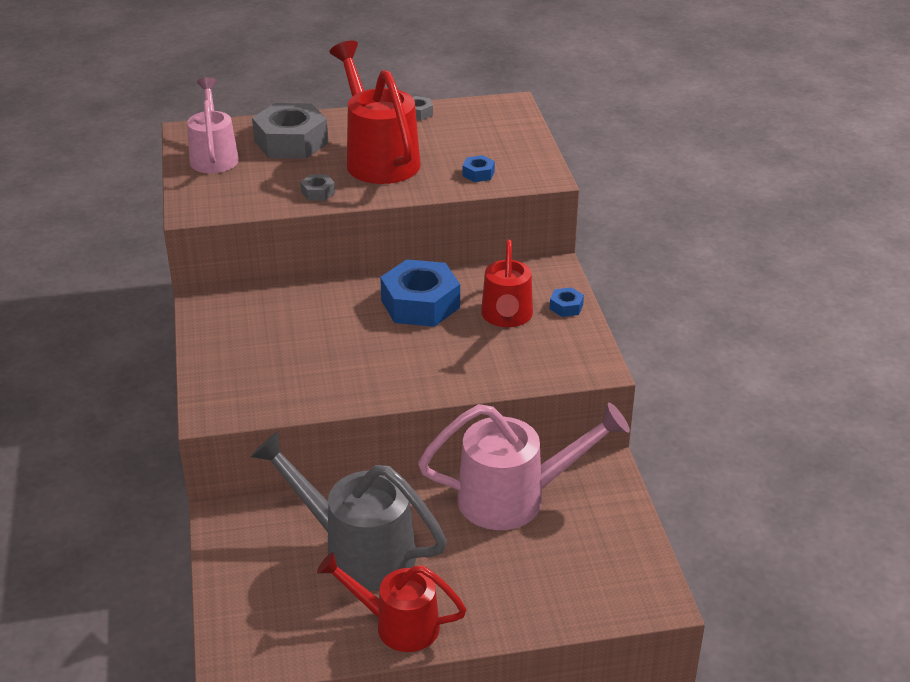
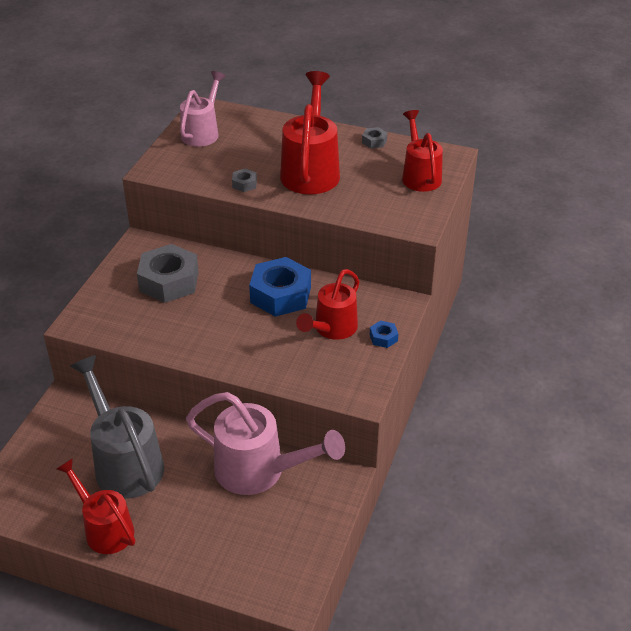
camera: 30 degrees right, 5 degrees up
(291, 142) = (263, 137): grey nut -> grey nut (169, 281)
(478, 173) = (371, 207): blue nut -> none
(498, 131) = (420, 175): none -> red watering can

